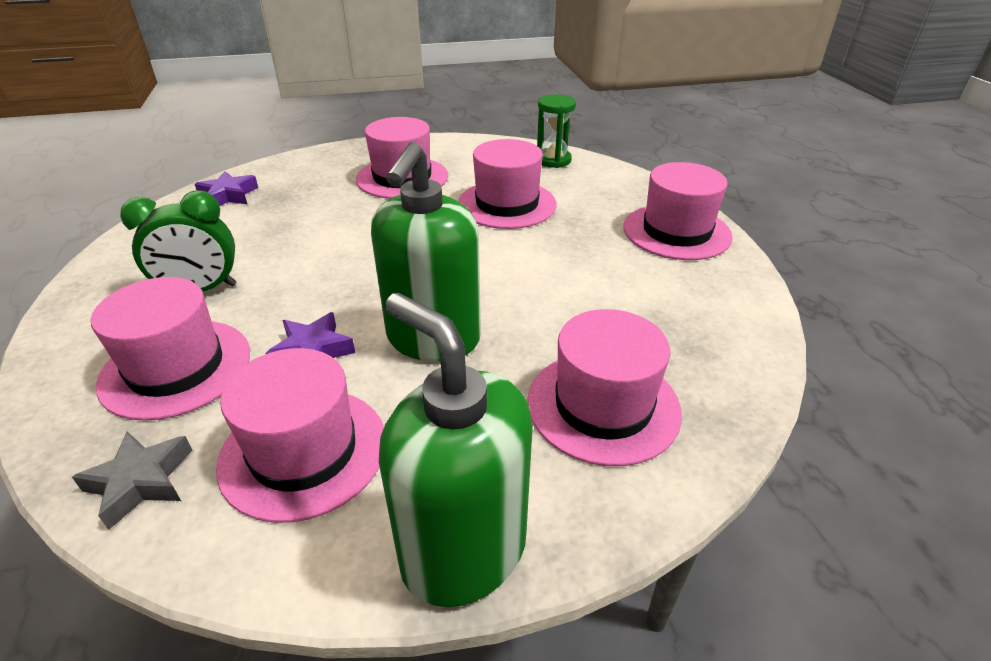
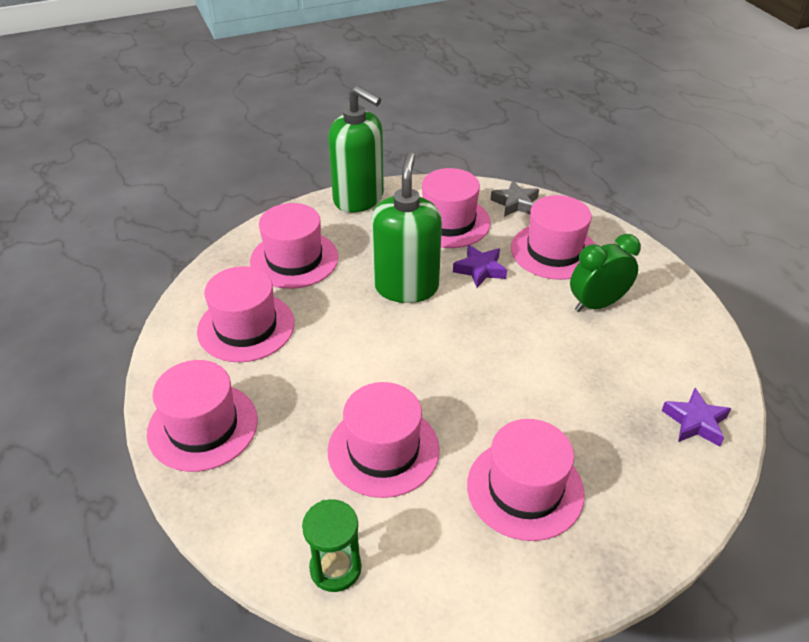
camera: 170 degrees right, 5 degrees up
(658, 312) = (246, 327): none -> pink hat

